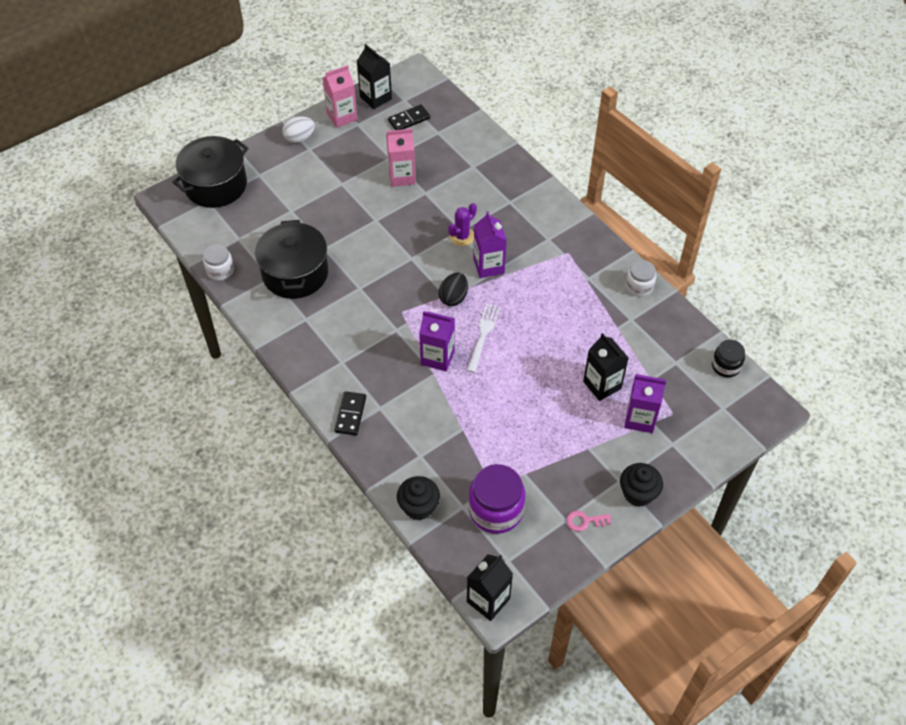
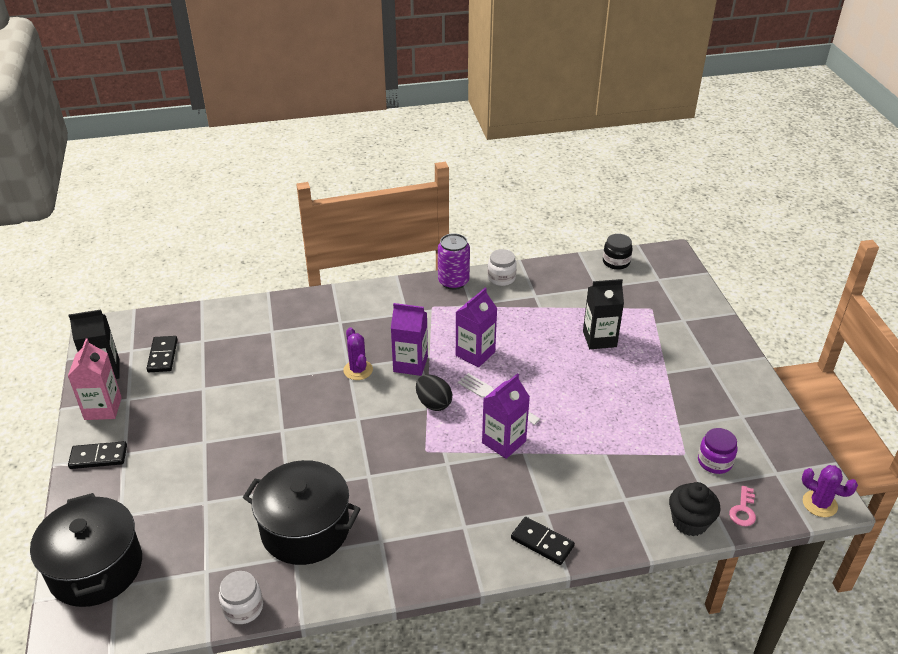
camera: 65 degrees left, 15 degrees down
(299, 138) = (98, 457): white egg -> black domino
(402, 176) = (238, 388): pink carton -> none
(488, 600) = (819, 504): black carton -> purple cactus
(496, 510) = (714, 461): purple jar -> purple jar, size x0.58
(584, 521) = (747, 403): pink key -> pink key (743, 510)
(610, 254) = (453, 282): none -> purple can
(638, 493) = (728, 359): black cupcake -> none
(640, 419) = (648, 329): purple carton -> purple carton (475, 354)

